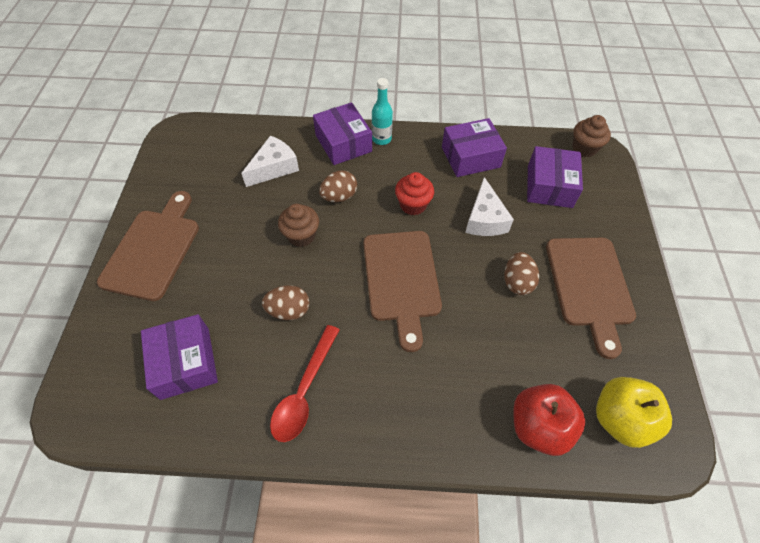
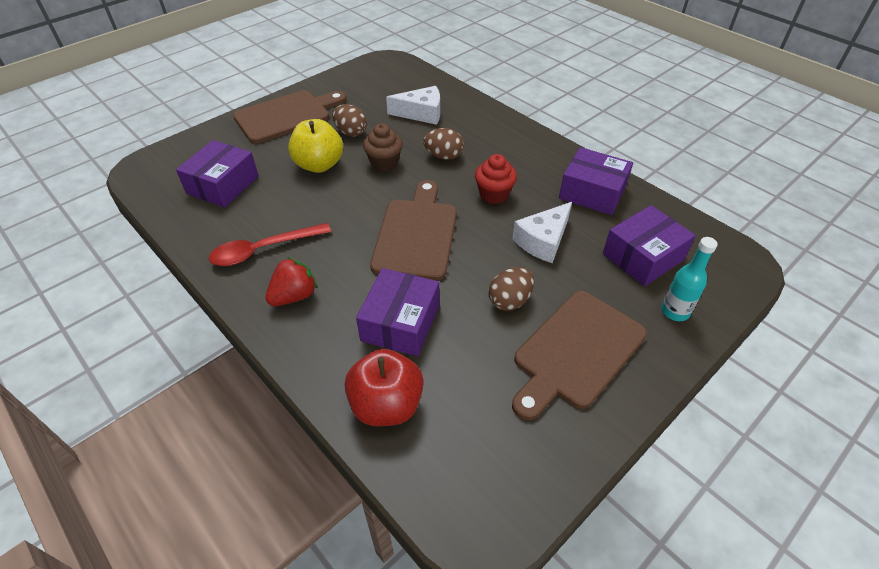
camera: 45 degrees right, 10 degrees down
(289, 310) = (317, 199): brown egg -> brown egg (351, 132)
(343, 143) = (493, 125): purple box -> purple box (400, 323)
(379, 406) = (294, 296): none -> red strawberry
(381, 139) = (528, 139): turquoise bottle -> turquoise bottle (675, 311)
(401, 280) = (416, 234): brown cutting board -> brown cutting board turned 150 degrees clockwise
(584, 148) = (726, 251): brown cupcake -> none
(620, 419) = (462, 462): yellow apple -> yellow apple (319, 165)

